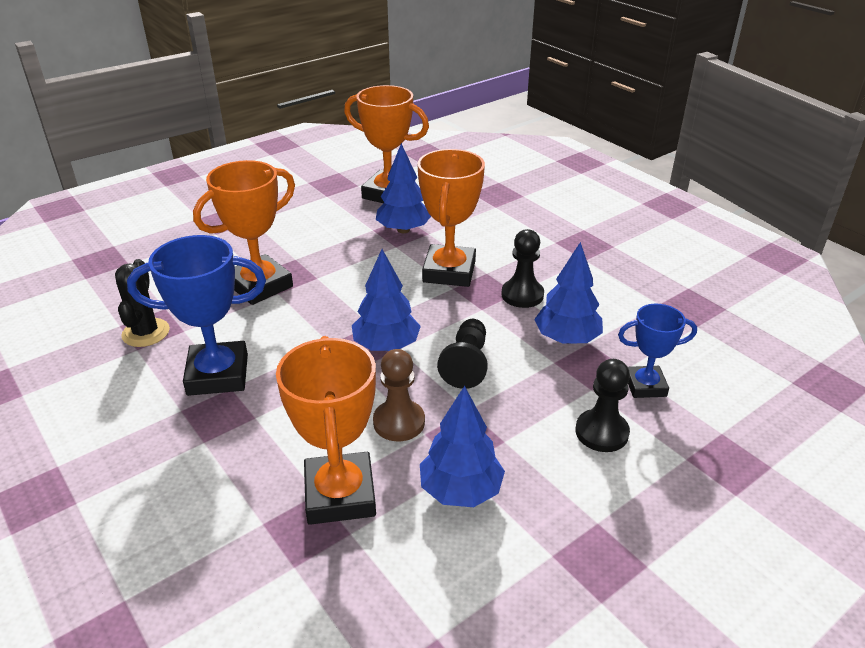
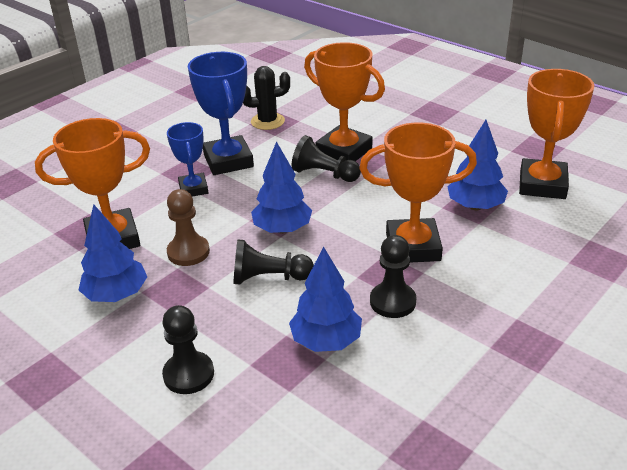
camera: 80 degrees right, 0 degrees up
(297, 305) = (324, 174): none -> black pawn
(645, 386) = (262, 406): blue trophy -> blue trophy (193, 189)

